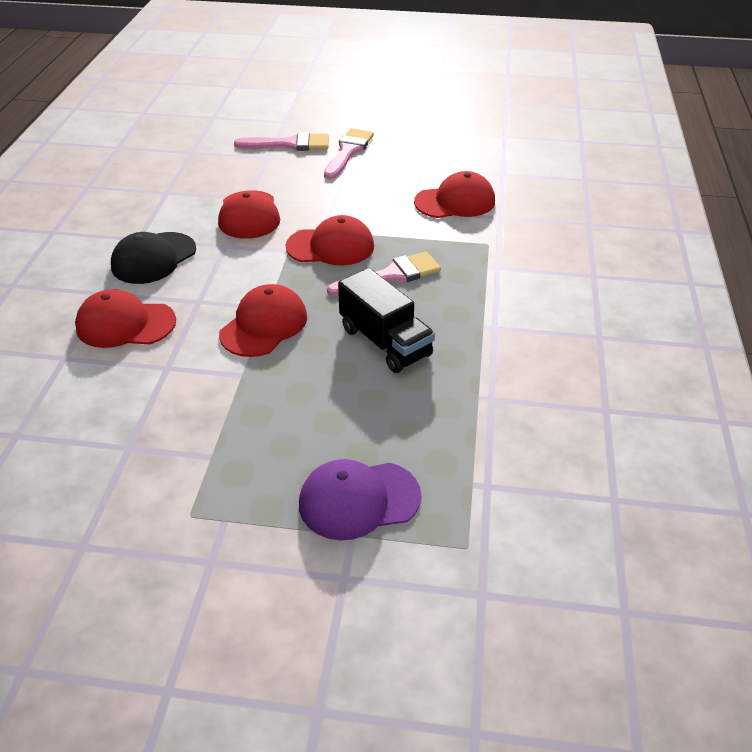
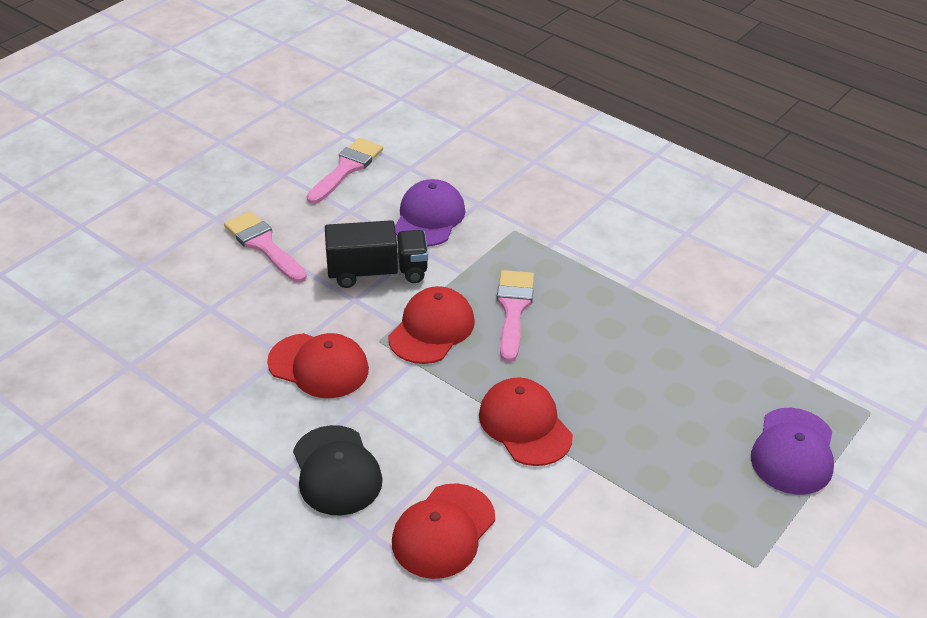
camera: 60 degrees left, 0 degrees up
(289, 144) = (200, 281): pink brush -> pink brush (346, 168)
(385, 342) = (608, 354): black truck -> black truck (377, 272)
(455, 202) = (429, 218): red cap -> purple cap

